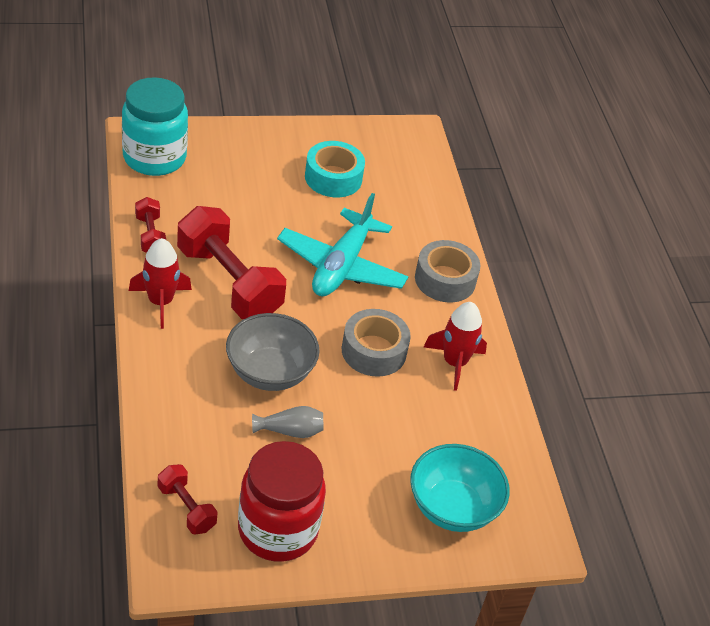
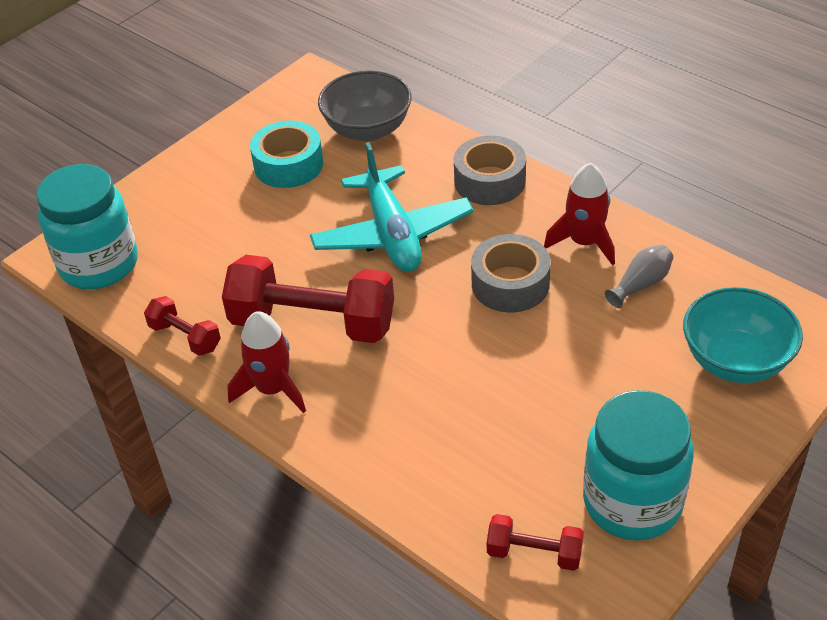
camera: 30 degrees left, 0 degrees up
(270, 372) = (449, 372): grey bowl -> grey bowl (367, 129)
(277, 530) = (632, 502): red jar -> turquoise jar
(290, 431) = (531, 408): grey vase -> grey vase (641, 284)

